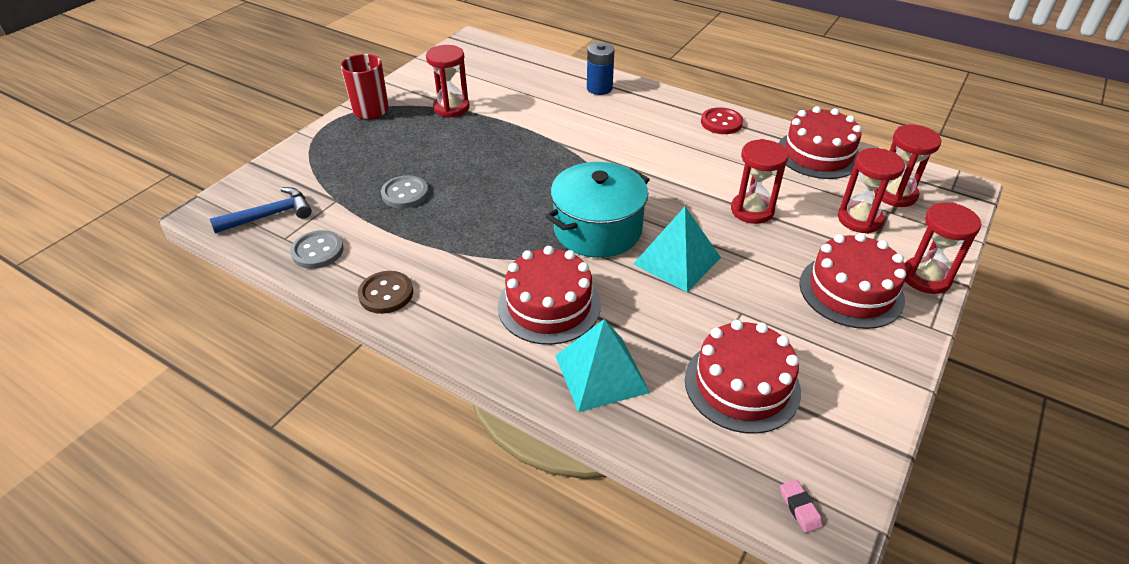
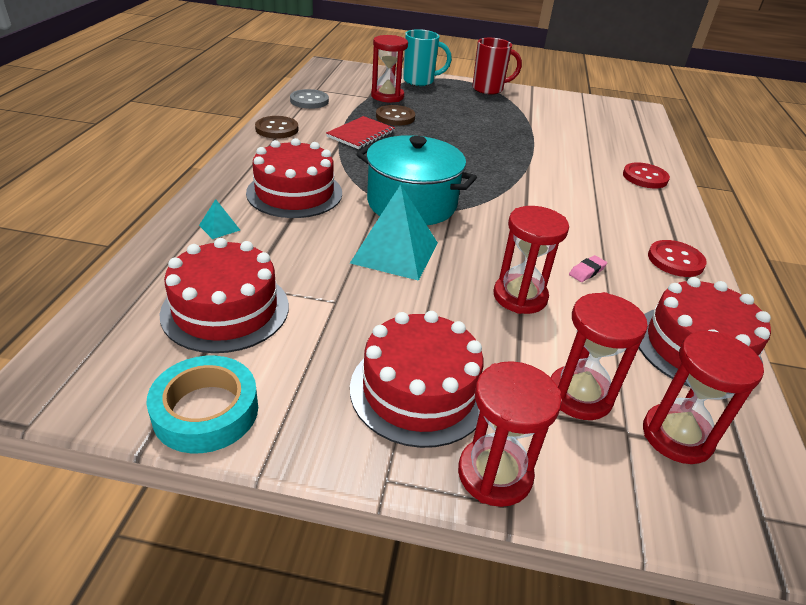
camera: 65 degrees right, 5 degrees down
(270, 215) = (337, 81): blue hammer -> none
(316, 150) = (420, 81): none -> turquoise mug
(405, 193) = (395, 117): grey button -> brown button
(435, 229) = (361, 134): none -> red notebook
(451, 108) = (526, 116): red hourglass -> red hourglass (387, 96)
(599, 88) = (645, 177): blue battery -> red button
(601, 373) = (219, 227): turquoise pyramid -> turquoise pyramid, size x0.44
(800, 508) = (62, 360): pink eraser -> pink eraser (587, 271)
(867, 411) = (206, 411): none -> turquoise tape

